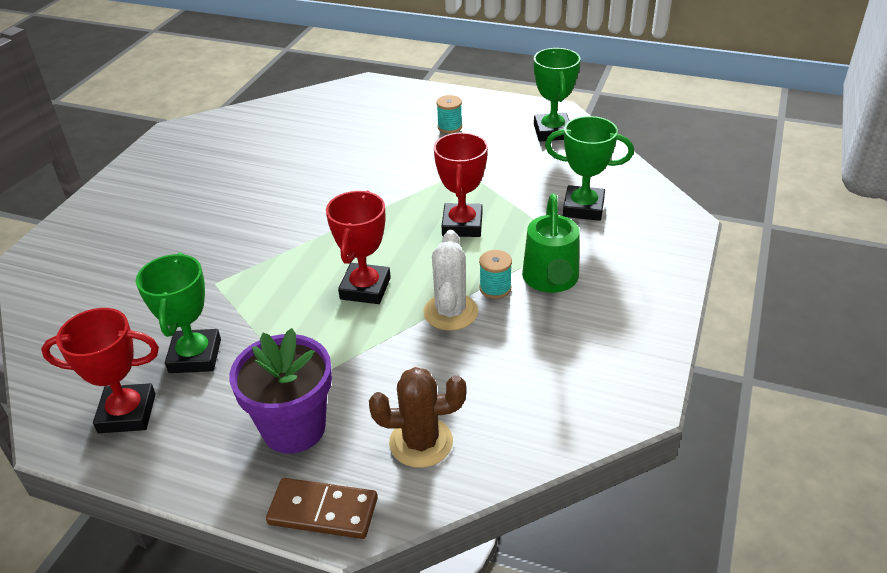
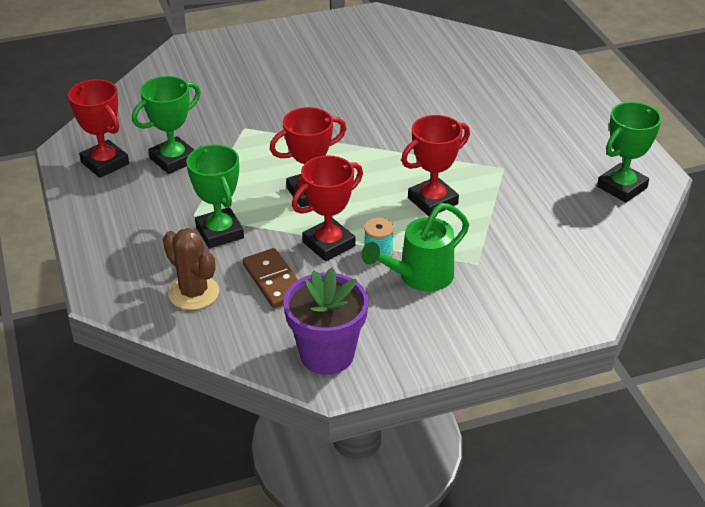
camera: 50 degrees right, 0 degrees up
(294, 428) = (154, 233): purple flower pot -> purple flower pot (327, 354)
(323, 511) = (103, 281): brown domino -> brown domino (274, 281)
(449, 127) = (553, 131): turquoise spool -> none
(450, 312) = (329, 244): white cactus -> red trophy
(583, 208) = (533, 253): green trophy -> green trophy (220, 232)

